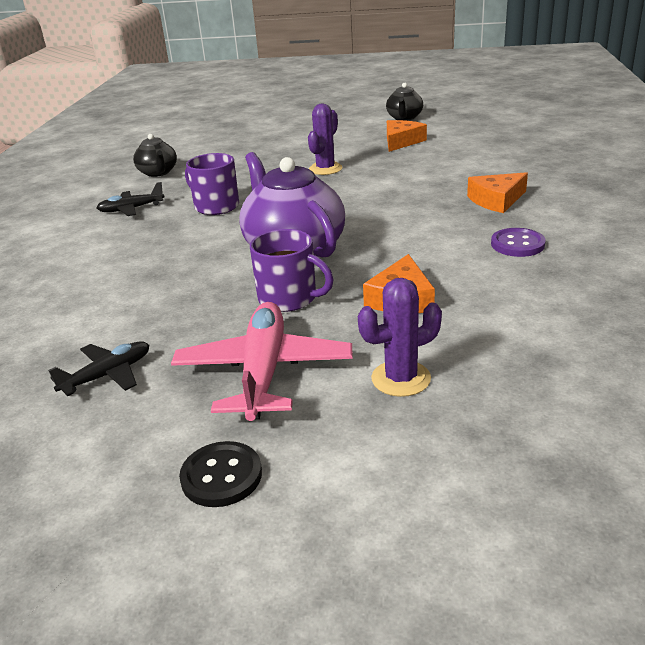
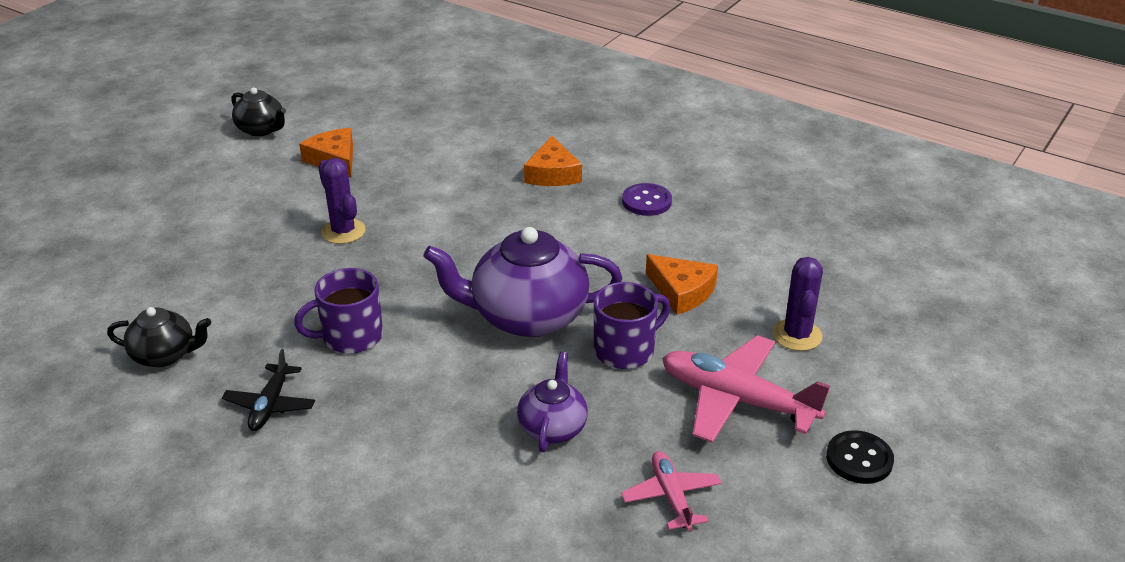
camera: 65 degrees left, 5 degrees up
(108, 375) = (671, 496): black plane -> pink plane
(166, 299) = (552, 427): none -> purple teapot

